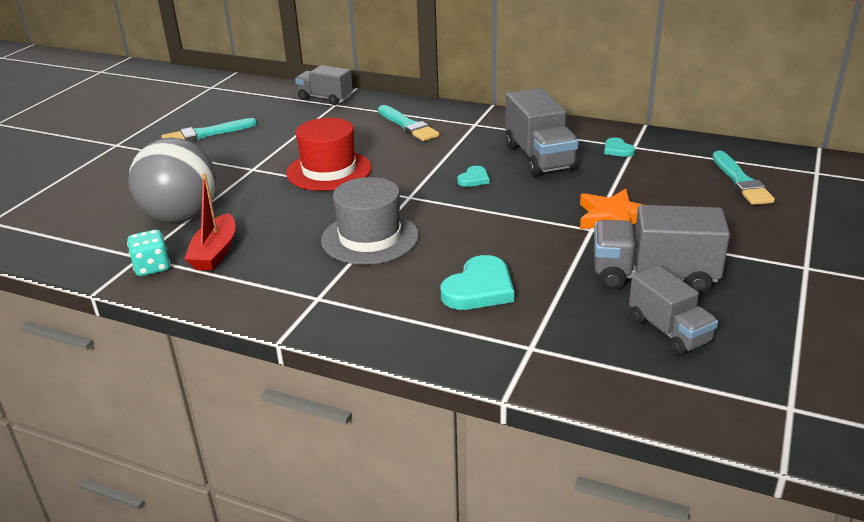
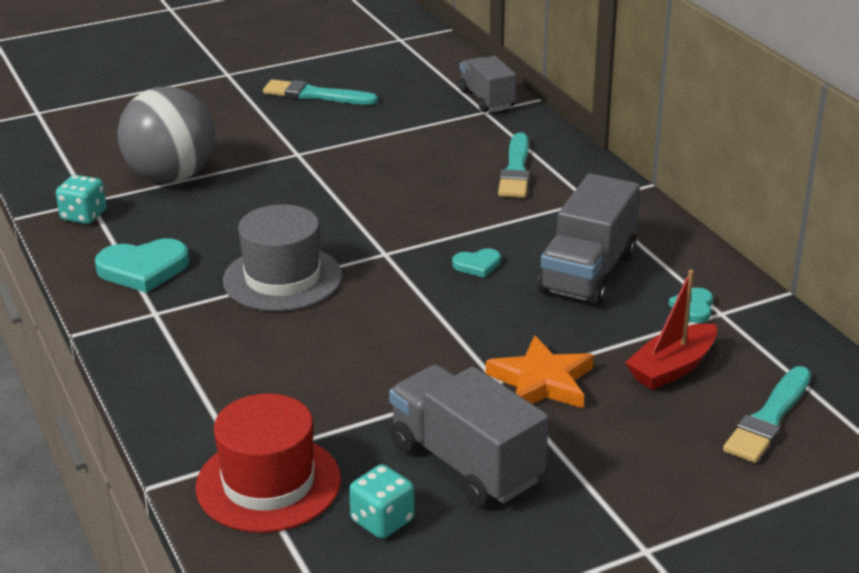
camera: 40 degrees right, 0 degrees up
(215, 252) = (145, 226): red boat -> red boat (672, 368)
(329, 170) = (359, 188): red hat -> red hat (268, 483)
(479, 288) = (291, 380): turquoise heart -> turquoise heart (143, 269)
(669, 330) = (382, 521): grey truck -> turquoise dice

